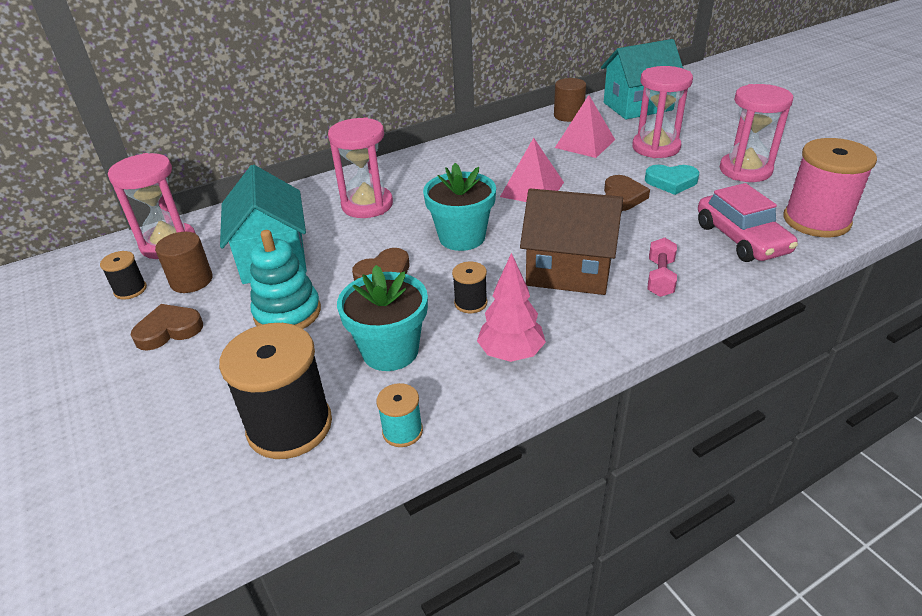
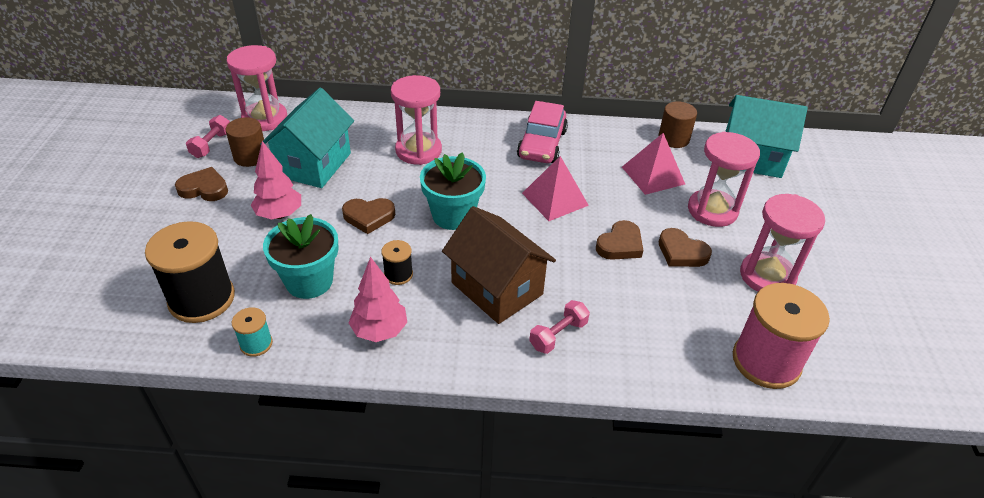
camera: 30 degrees right, 5 degrees up
(130, 290) = (212, 145): black spool -> pink dumbbell
(287, 313) = (279, 215): turquoise stacking toy -> pink tree
(671, 182) = (681, 252): turquoise heart -> brown heart
(741, 239) = (672, 339): pink car -> pink car (542, 144)

